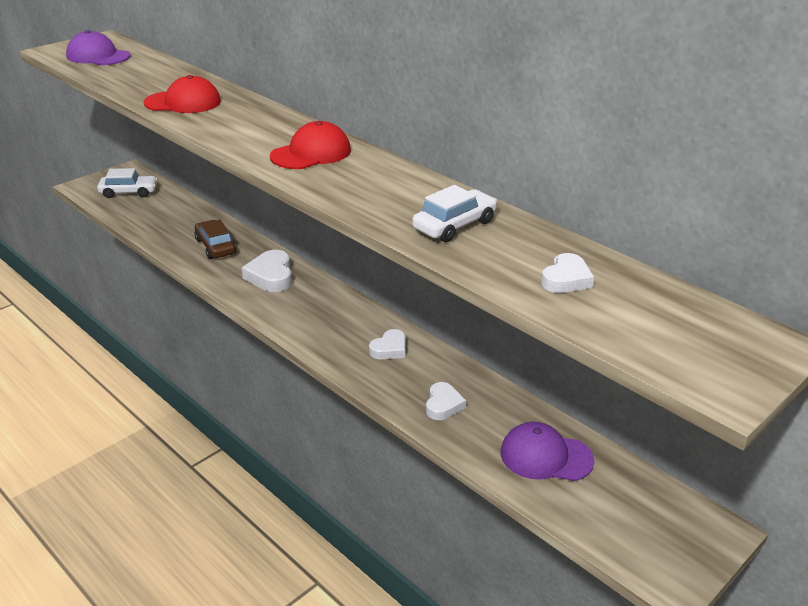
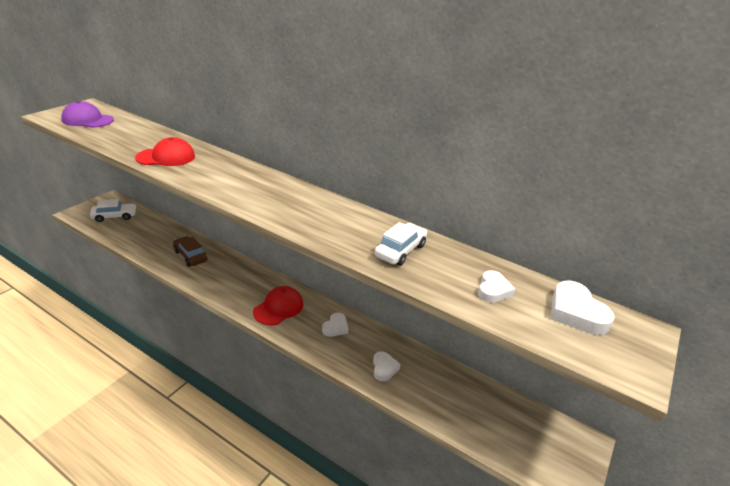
camera: 15 degrees left, 0 degrees up
(271, 276) = (237, 276): white heart -> white heart (576, 313)
(311, 153) = (276, 196): red cap -> red cap (278, 308)
(545, 456) = (463, 401): purple cap -> none

